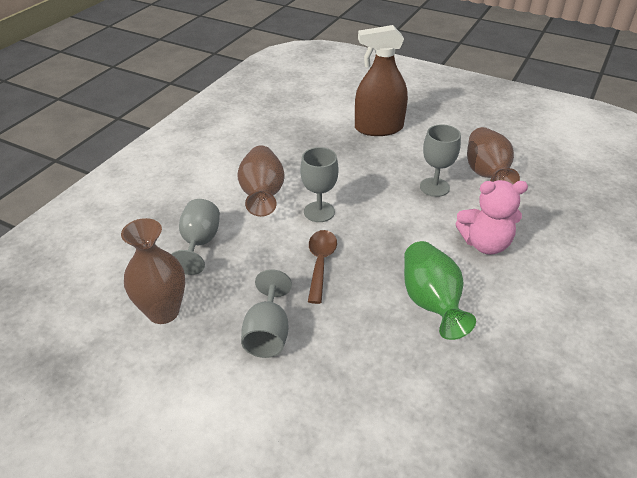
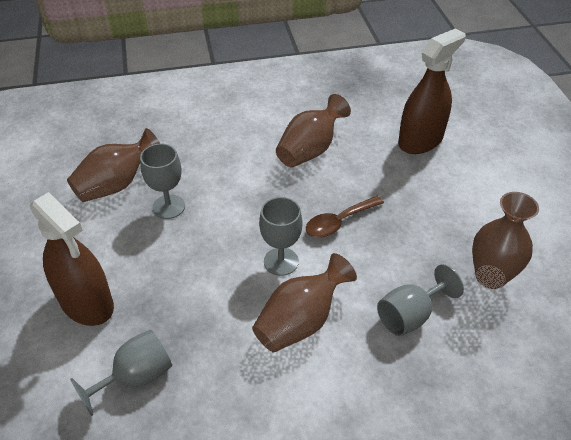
camera: 130 degrees left, 5 degrees up
(268, 333) = (430, 208): grey goblet -> grey goblet (136, 377)
(361, 407) = (420, 140): none -> brown spray bottle
(431, 302) = (310, 150): green vase -> brown vase
(485, 244) = (220, 150): pink teddy bear -> none

